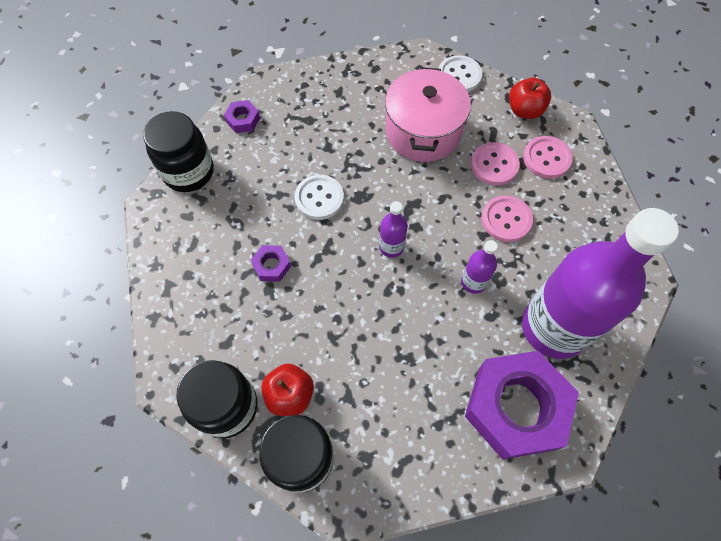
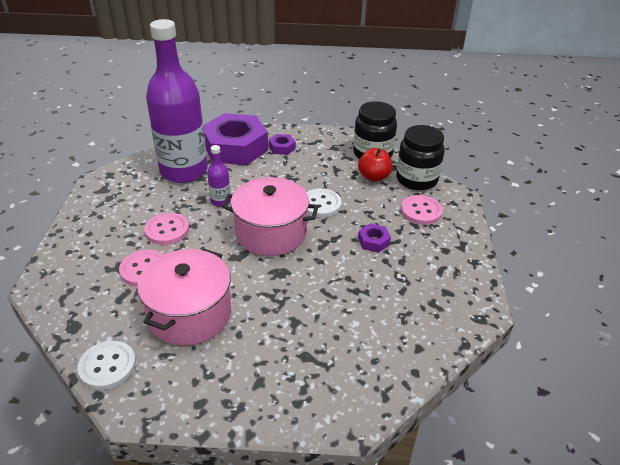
camera: 165 degrees left, 25 degrees down
(188, 172) = (447, 331): black jar -> none
(243, 120) = (382, 374): purple nut -> purple nut (282, 147)
(319, 198) = (319, 279): white button -> white button (321, 204)
(391, 247) = (271, 233): purple bottle -> pink pot
(524, 110) = (72, 310): red apple -> none
(546, 158) = (93, 264): pink button -> pink button (421, 211)

